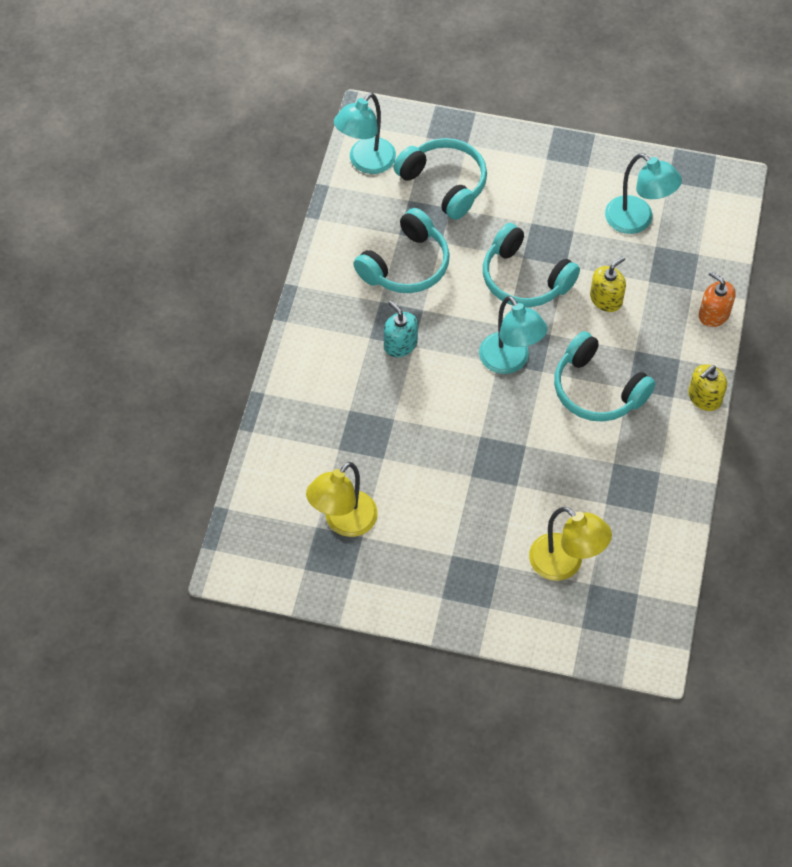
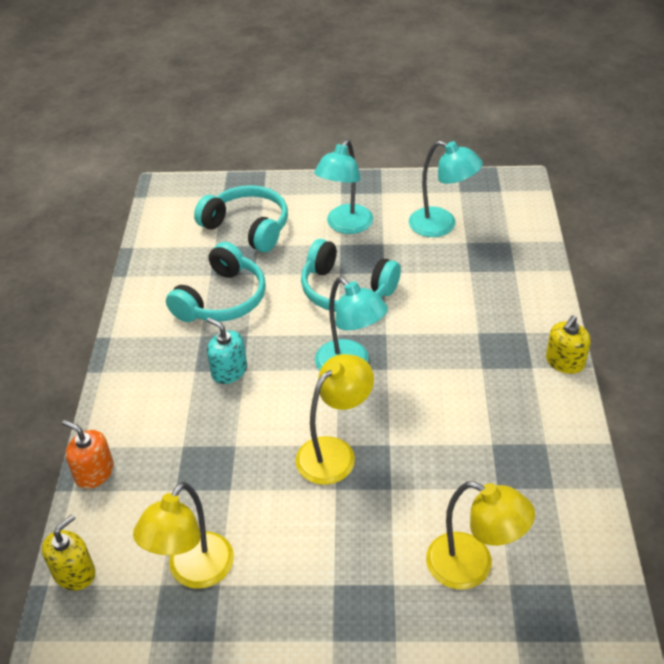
camera: 10 degrees left, 15 degrees down
(366, 162) = (167, 223): turquoise lamp -> turquoise lamp (345, 226)
(477, 443) = (334, 452): none -> yellow lamp
(597, 390) = (450, 375): turquoise headphones -> none
(606, 299) = (433, 293): yellow soap dispenser -> yellow soap dispenser (74, 573)
(714, 314) = (544, 287): orange soap dispenser -> orange soap dispenser (94, 472)

